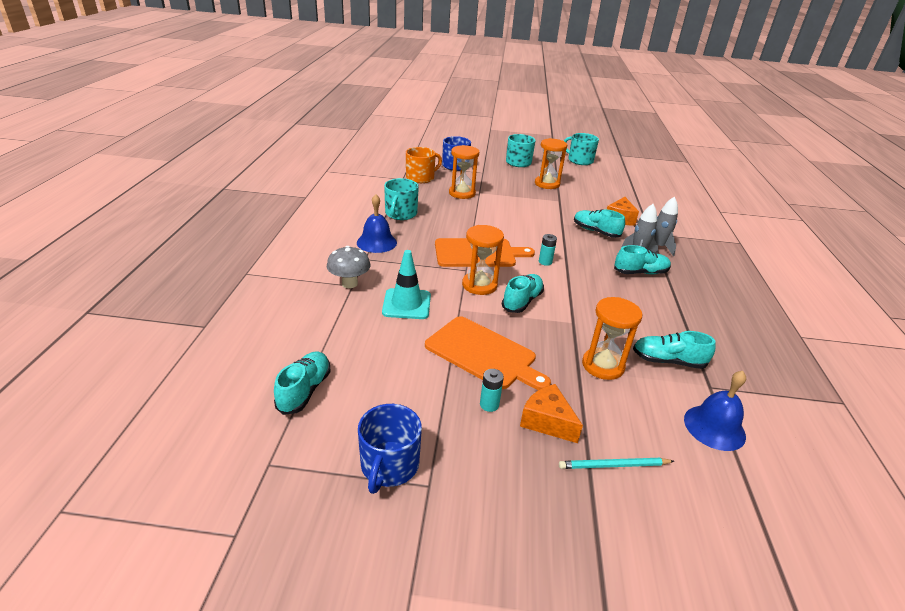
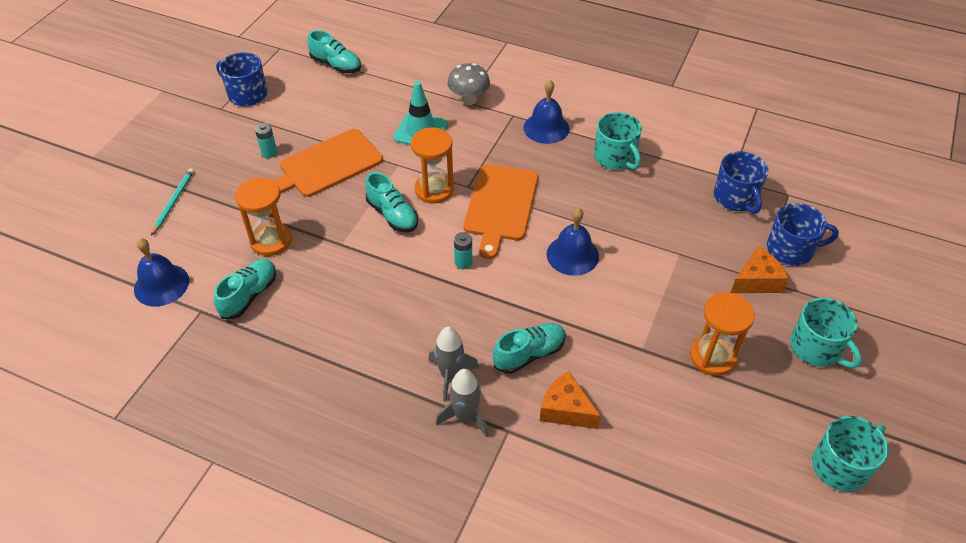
camera: 110 degrees right, 15 degrees up
(400, 214) = (615, 158): turquoise mug -> turquoise mug turned 150 degrees counterclockwise
(421, 178) = (735, 198): orange mug -> blue mug
(462, 193) = (677, 232): orange hourglass -> none
(506, 223) = (572, 255): none -> blue bell
(547, 421) = (233, 180): orange cheese -> orange cheese (756, 281)
(640, 272) = (407, 355): turquoise shoe -> none

